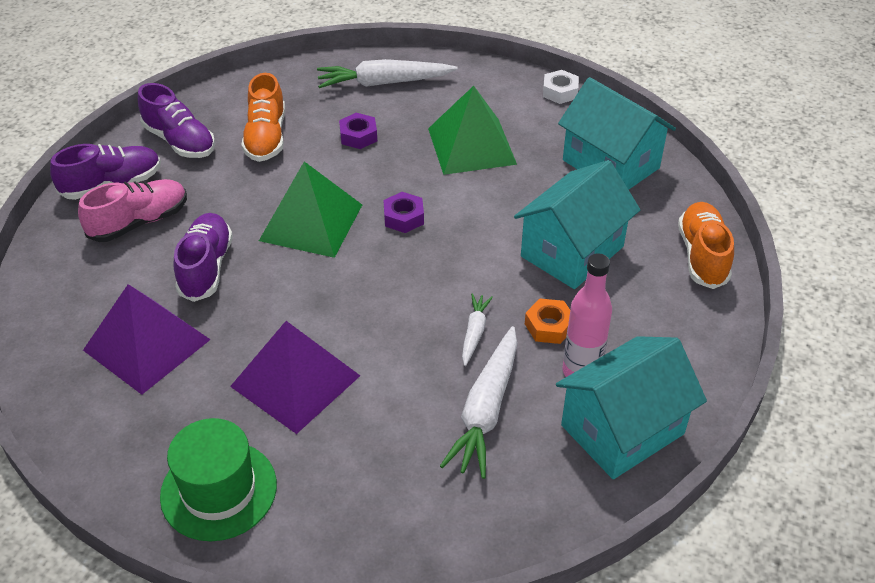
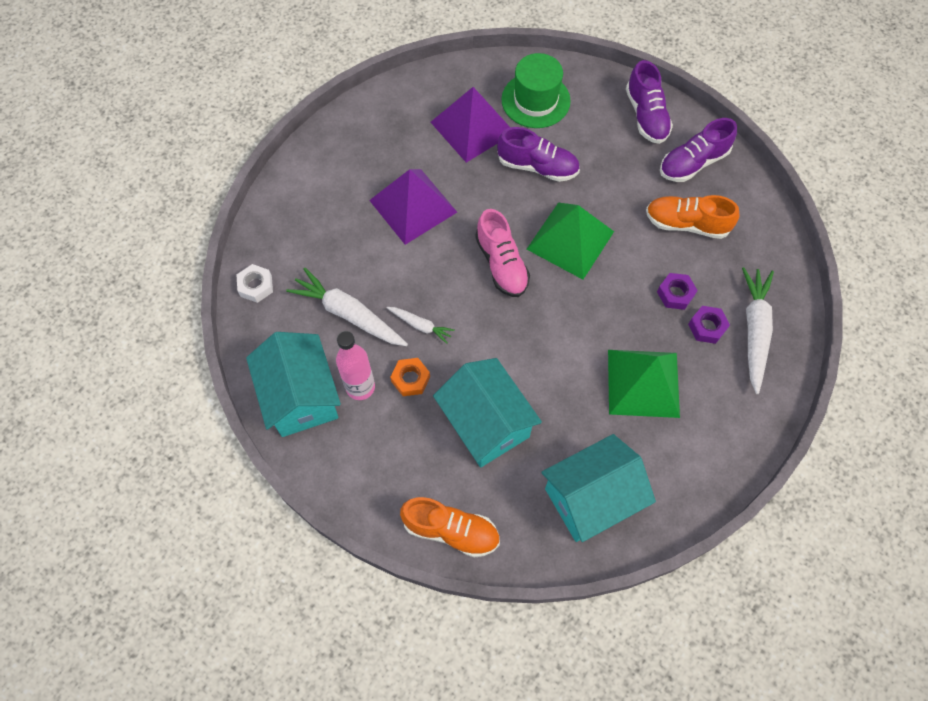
camera: 105 degrees right, 20 degrees up
(139, 222) = (598, 130): pink shoe -> pink shoe (501, 264)
(219, 490) = (342, 155): green hat -> green hat (535, 100)
(403, 217) = (559, 306): purple nut -> purple nut (707, 327)
(560, 92) = (714, 490): white nut -> white nut (256, 286)

